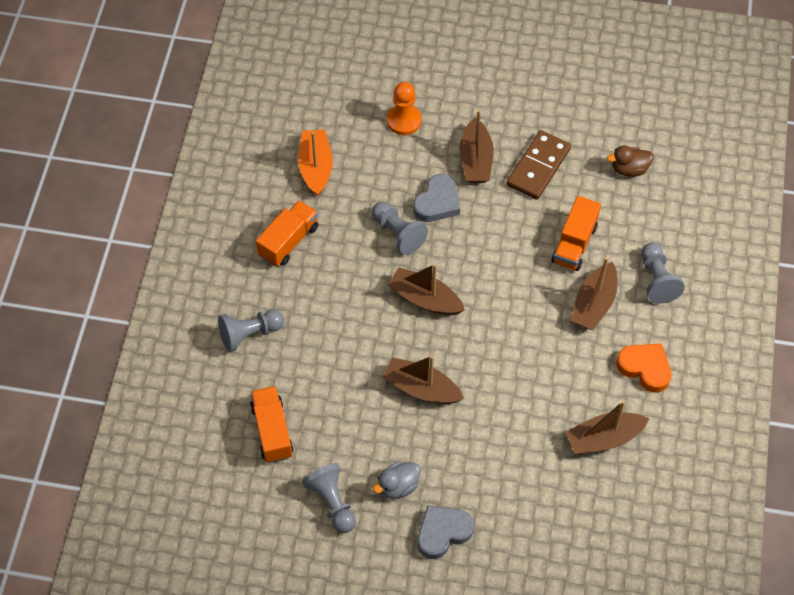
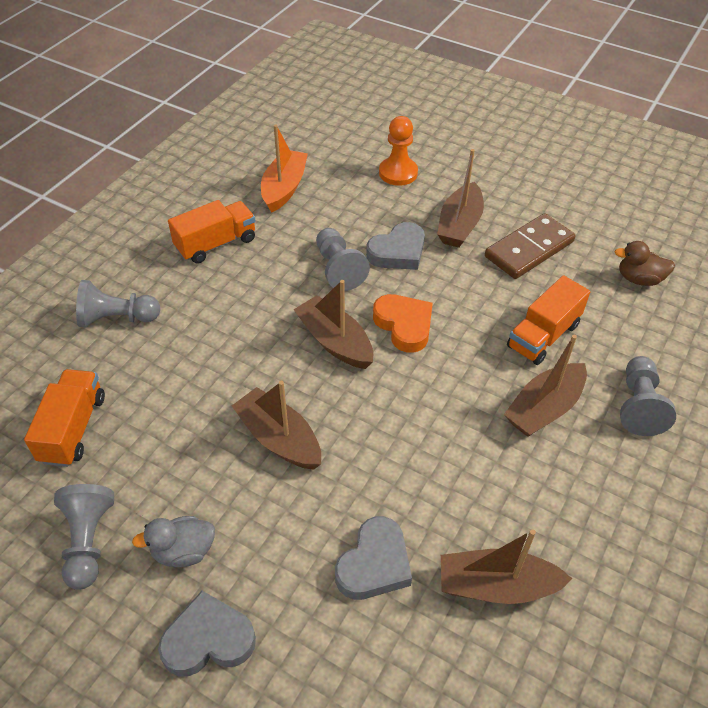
camera: 20 degrees right, 10 degrees down
(523, 451) = (374, 564): none -> grey heart
(645, 368) = (588, 509): orange heart -> orange heart (404, 325)

